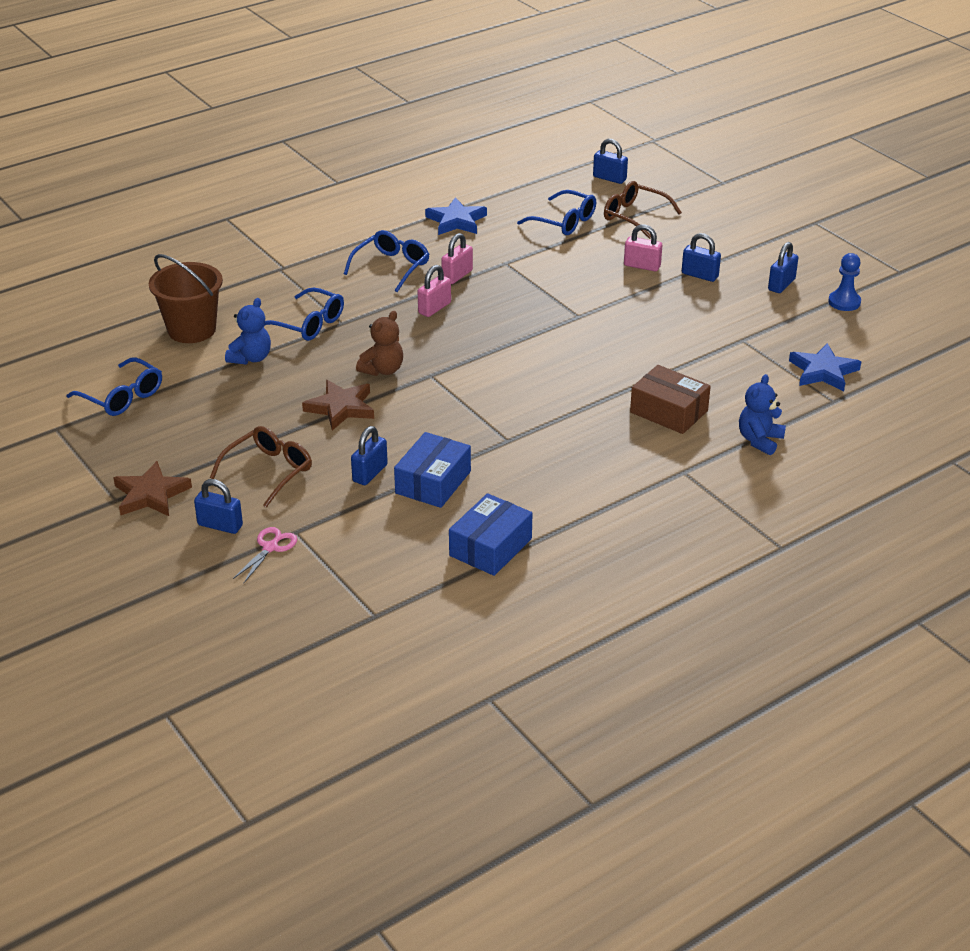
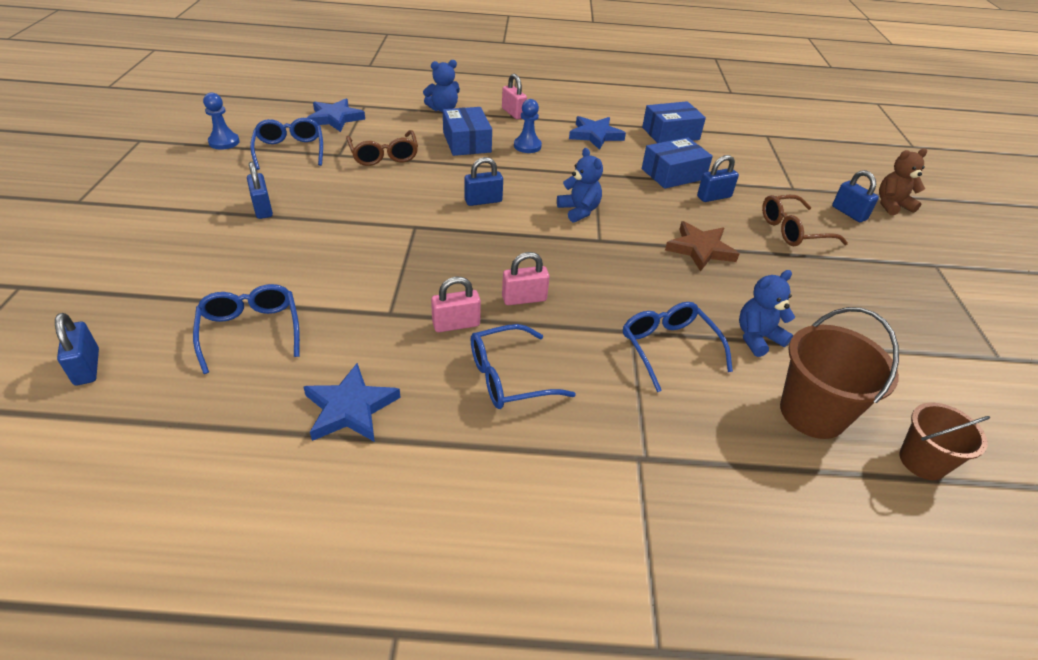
camera: 145 degrees left, 5 degrees up
(114, 334) = (922, 461): none -> brown bucket
(122, 397) = (919, 360): blue glasses -> blue glasses (290, 150)
(151, 494) = (902, 255): brown star -> none
(270, 547) = (816, 187): pink scissors -> none
(382, 370) = (636, 263): brown teddy bear -> brown teddy bear (891, 205)
(475, 392) = (579, 211): none -> blue teddy bear
(566, 494) = (595, 135): none -> blue star
(610, 439) = (527, 146): none -> blue pawn
(634, 216) = (181, 295): brown glasses -> brown glasses (384, 155)
(642, 266) = (285, 241): pink padlock -> pink padlock (513, 113)
(669, 411) = (466, 142): brown box -> blue box
(781, 285) = (229, 172): blue padlock -> blue padlock (483, 201)

